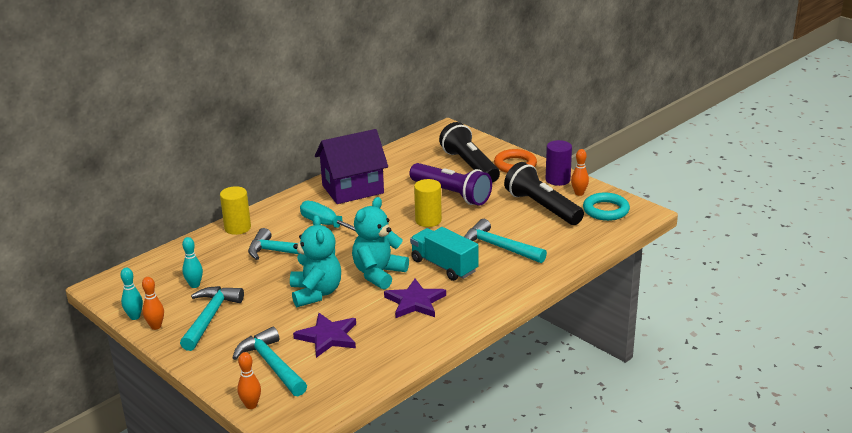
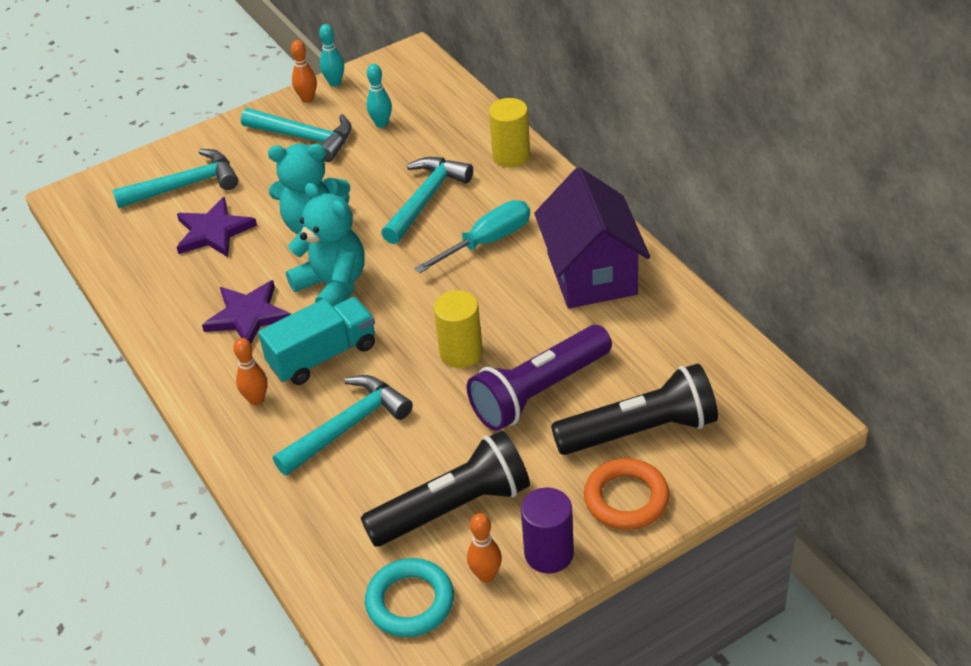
camera: 105 degrees right, 15 degrees up
(251, 405) = (123, 171): orange bowling pin -> orange bowling pin (256, 399)

